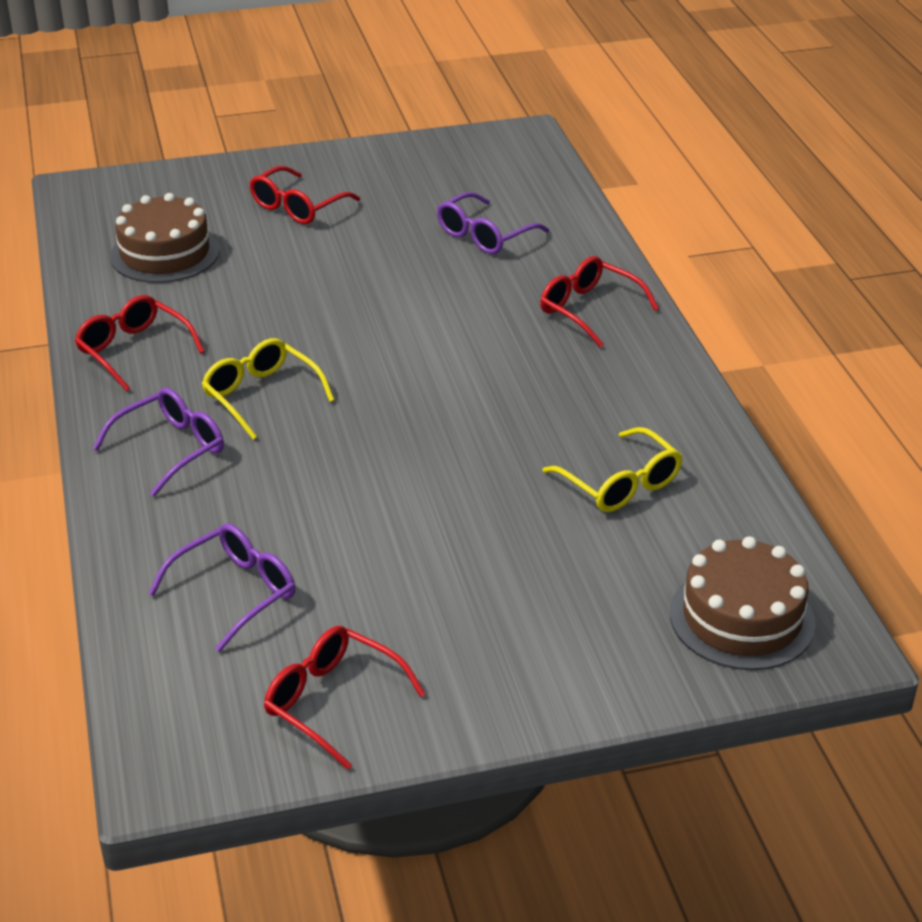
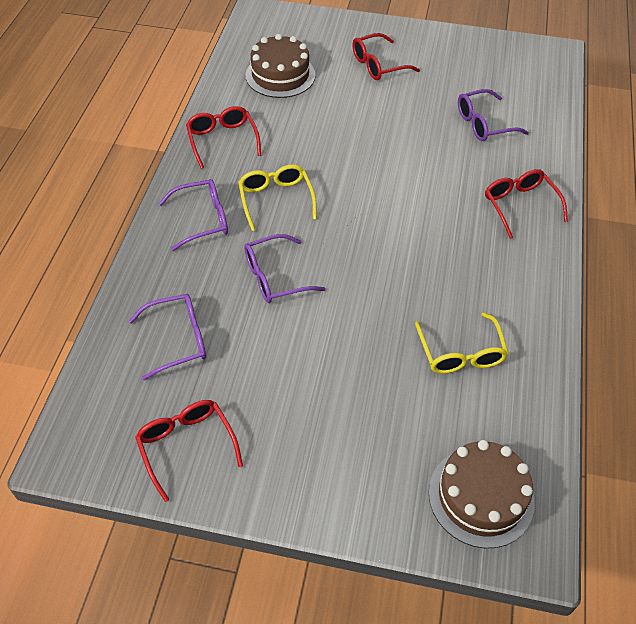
camera: 25 degrees right, 15 degrees up
(321, 481) = (274, 277): none -> purple glasses

